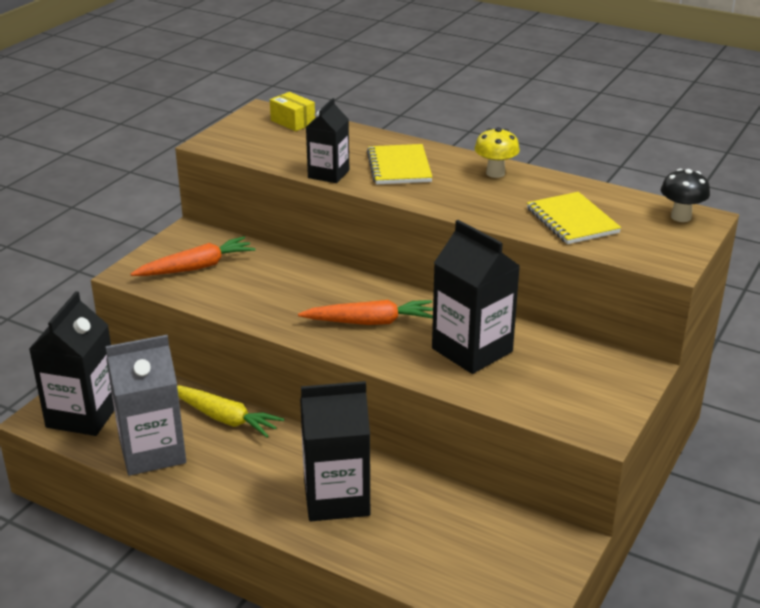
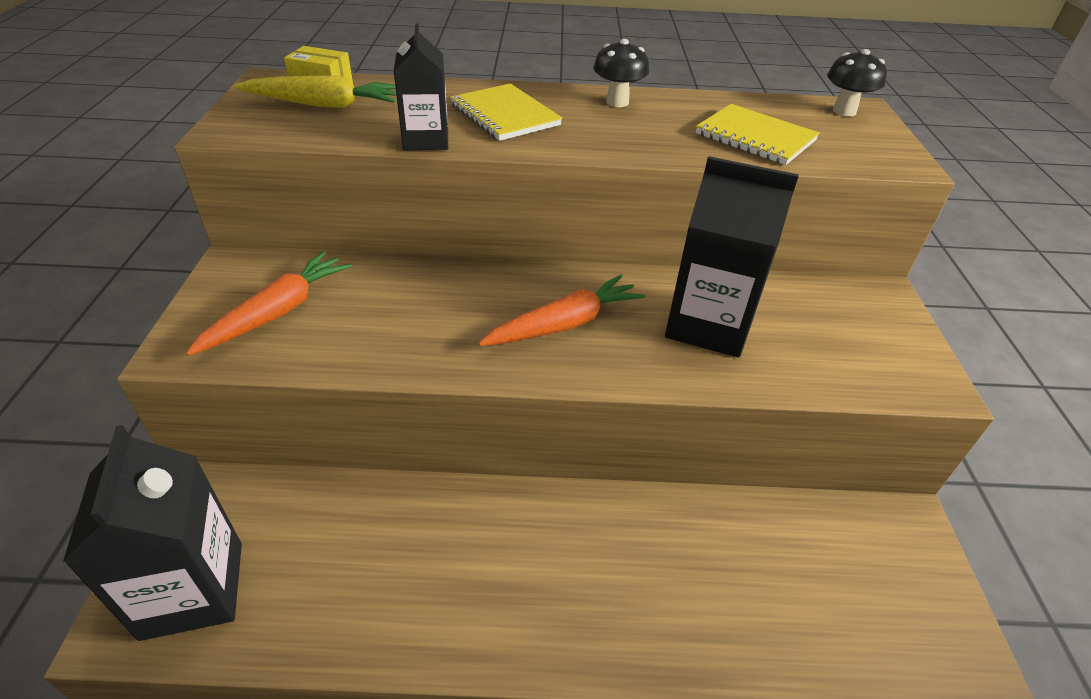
camera: 30 degrees left, 10 degrees up
(152, 451) = (339, 611): grey carton -> none
(224, 418) = (407, 510): yellow carrot -> yellow carrot (324, 105)
(336, 498) = (633, 576): black carton -> none
(495, 173) = (617, 102): yellow mushroom -> black mushroom

